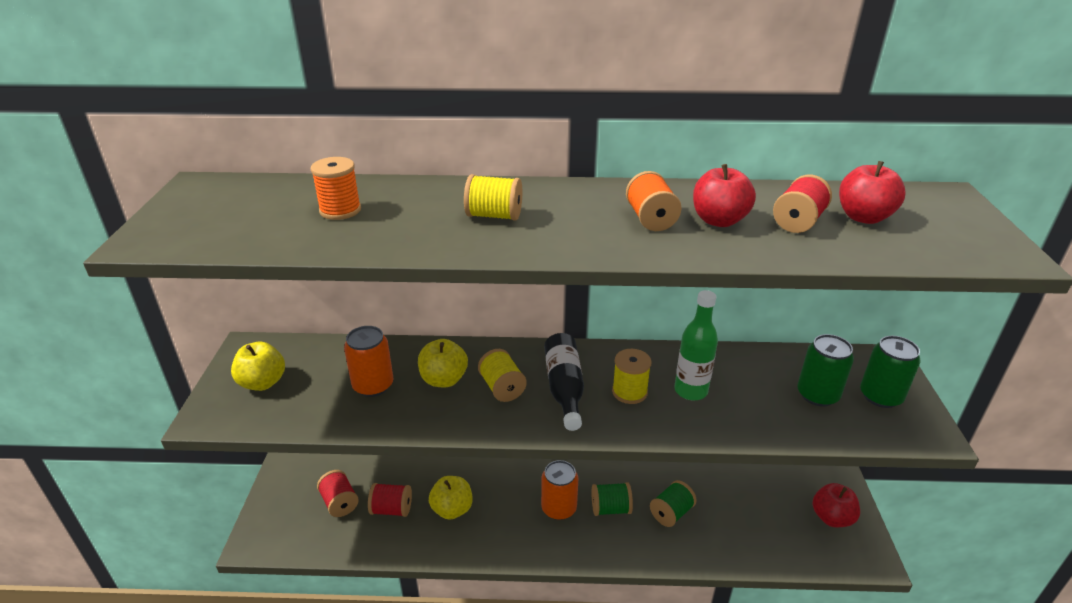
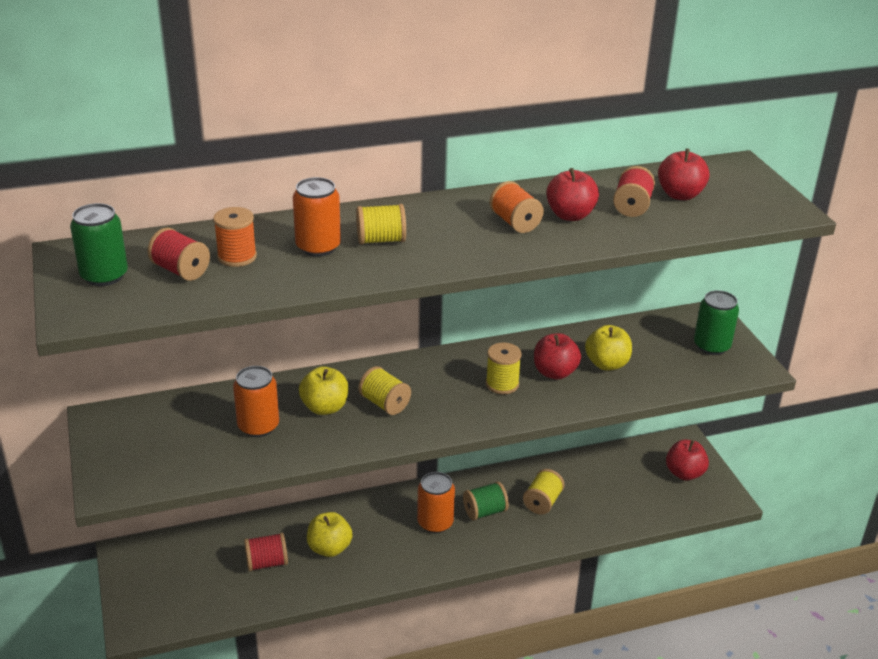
camera: 20 degrees left, 0 degrees up
(263, 382) = (143, 446): yellow apple -> yellow apple (607, 364)
(340, 503) = (208, 570): red spool -> red spool (181, 271)
(425, 213) = (318, 247): none -> orange can
(564, 388) = (442, 393): black bottle -> none
(671, 513) = (542, 502): green spool -> yellow spool
(690, 391) = (555, 372): green bottle -> red apple
(817, 395) = (661, 355): green can -> green can (104, 276)

